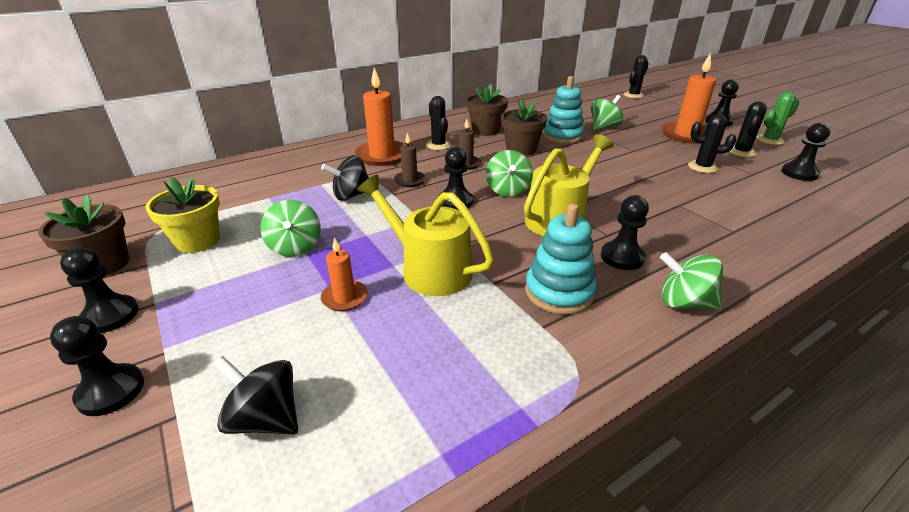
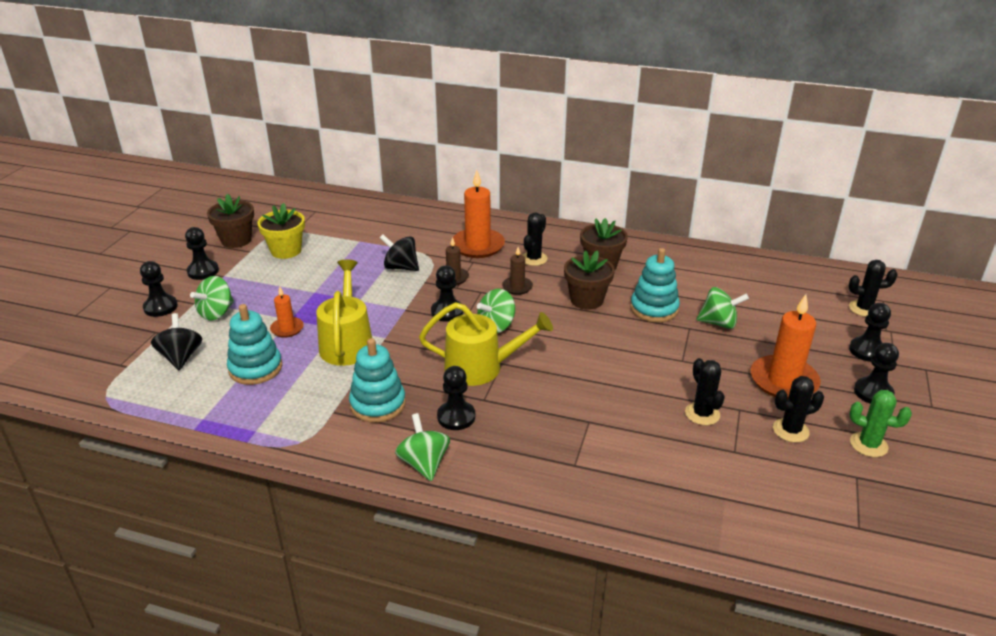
camera: 50 degrees right, 0 degrees up
(295, 247) = (316, 284): green spinning top -> green spinning top (216, 313)
(388, 354) = (255, 368): none -> turquoise stacking toy
(799, 173) = (784, 484): black pawn -> black pawn (867, 351)

